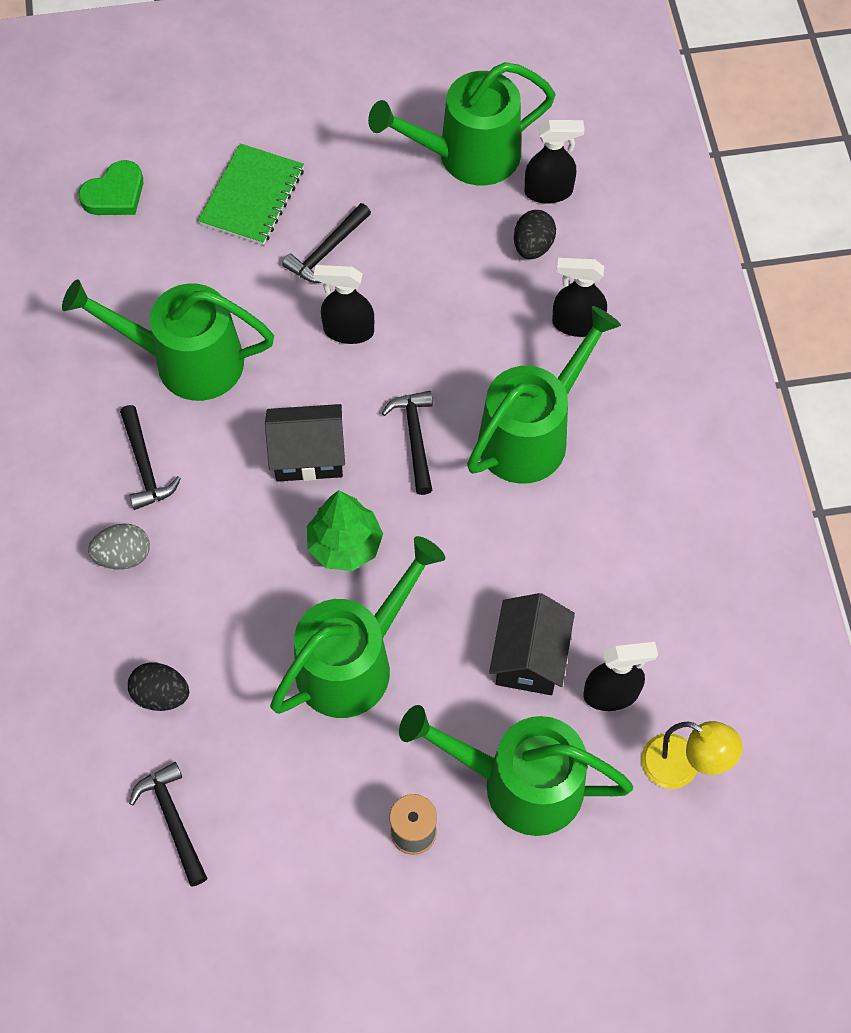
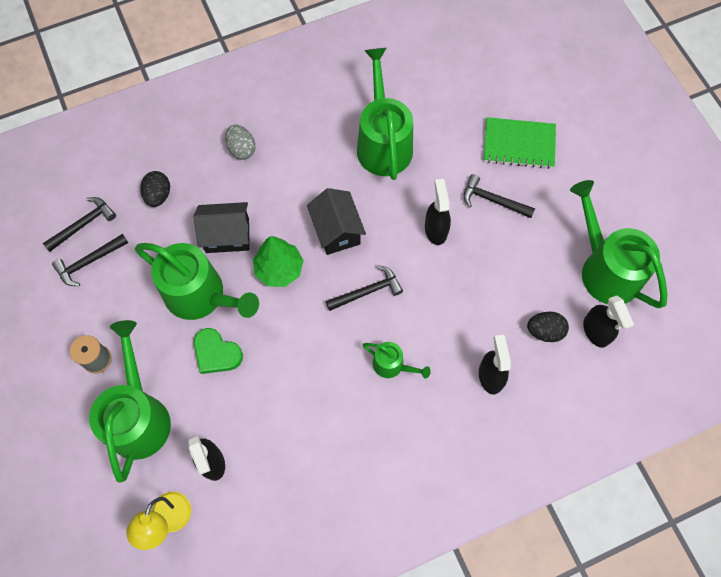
camera: 75 degrees right, 5 degrees up
(115, 194) = (491, 67): green heart -> green heart (216, 353)
(145, 466) = (304, 142): black hammer -> black hammer (89, 262)
(529, 657) = (226, 402): black house -> black house (227, 235)
(531, 434) = (392, 365): green watering can -> green watering can, size x0.49

